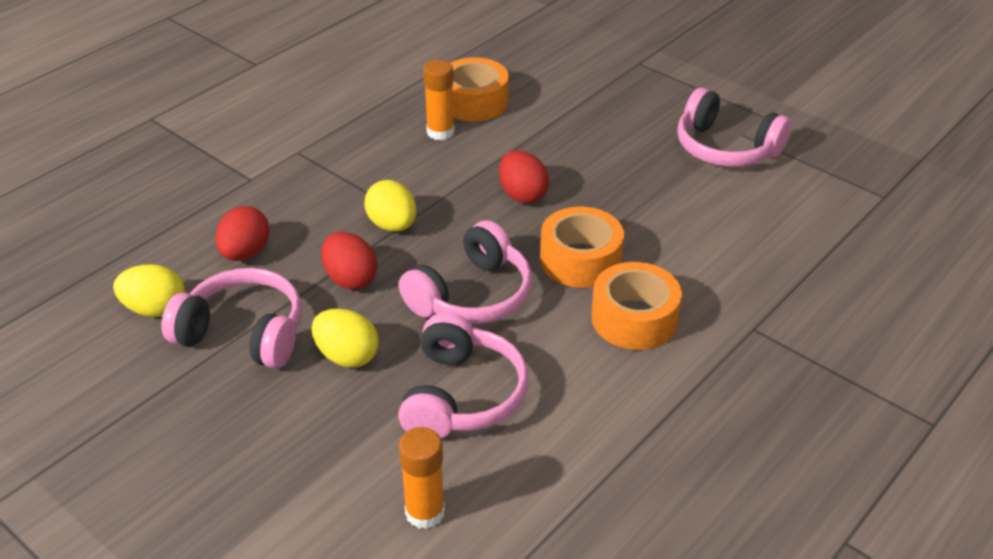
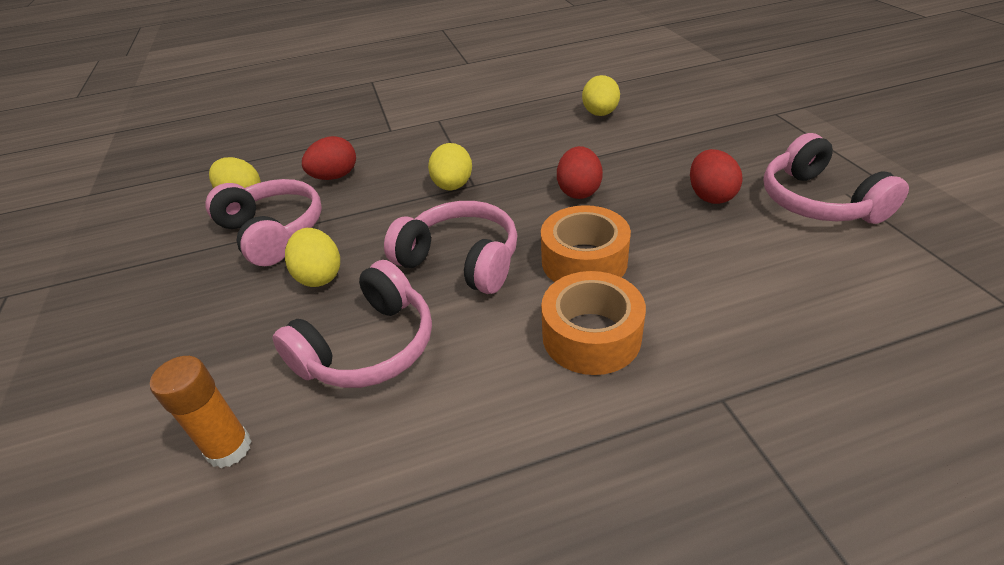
camera: 35 degrees right, 0 degrees up
(350, 279) = (383, 216): red egg -> red egg (710, 196)
(440, 132) = (553, 129): orange glue stick -> none
(472, 295) = (461, 260): pink headphones -> pink headphones turned 135 degrees counterclockwise
(474, 102) = (600, 114): orange tape -> yellow egg

